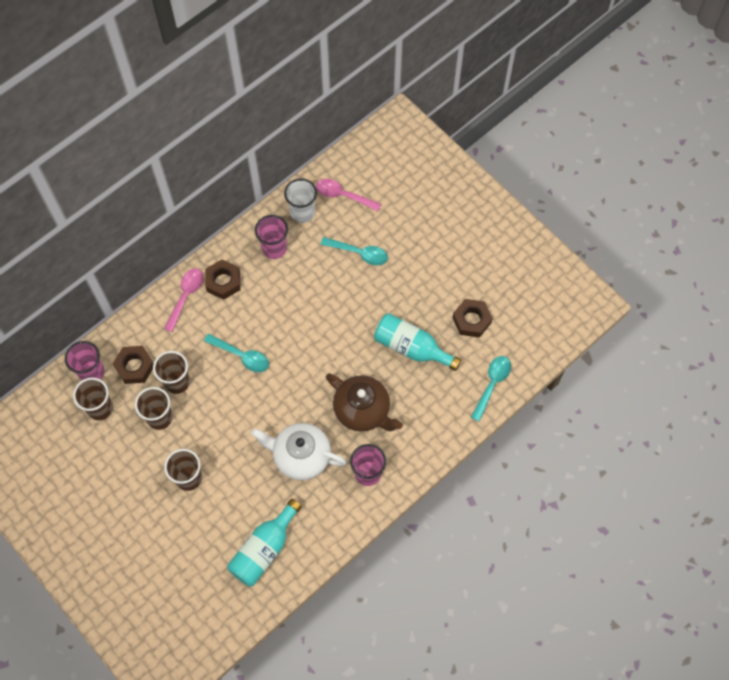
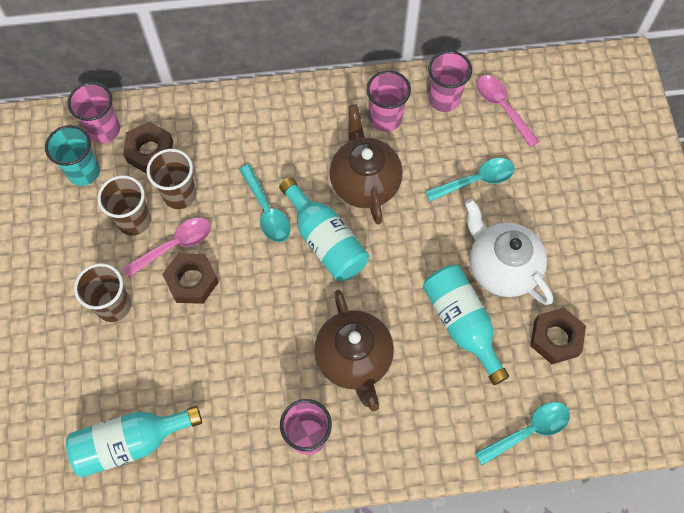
camera: 35 degrees right, 0 degrees up
(100, 408) = (84, 172): brown cup -> turquoise cup
(186, 296) = (256, 112): pink spoon -> pink spoon (175, 245)
(223, 282) = (306, 120): brown nut -> brown nut (192, 281)
(290, 298) = (364, 182): none -> brown teapot
(293, 351) = (325, 240): none -> turquoise bottle
(300, 456) = (247, 364): white teapot -> white teapot (501, 267)
(302, 212) = (444, 99): white cup -> pink cup
(359, 253) = (476, 180): turquoise spoon -> turquoise spoon turned 75 degrees counterclockwise

